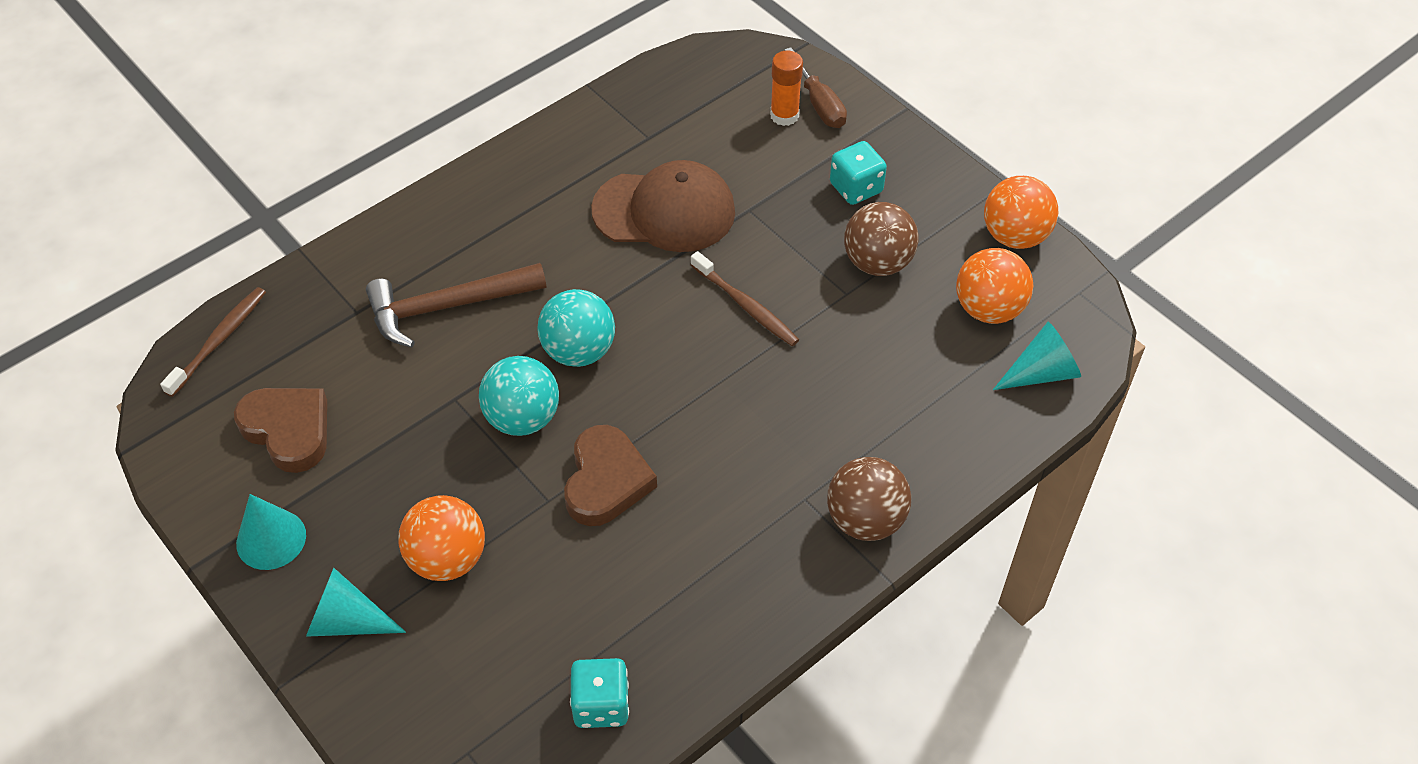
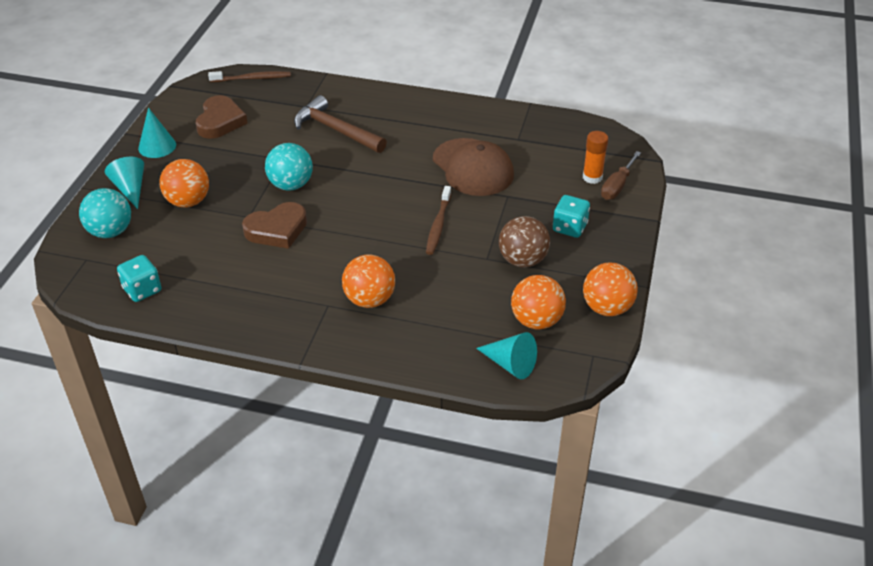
camera: 55 degrees right, 10 degrees down
(579, 351) = (350, 183): turquoise ball -> turquoise ball (110, 232)
(829, 449) = (369, 300): none -> orange ball
(865, 520) = (334, 335): brown ball -> none

